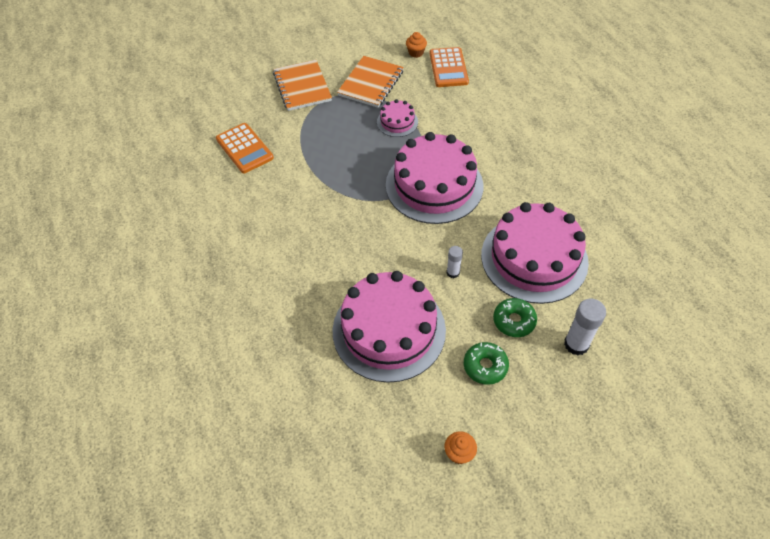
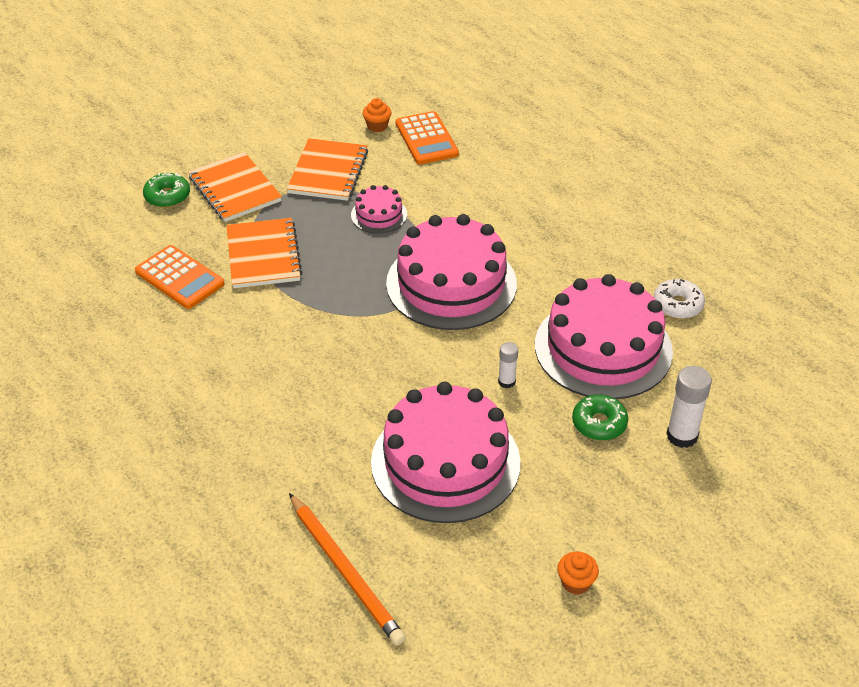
camera: 15 degrees left, 10 degrees down
(290, 405) = (345, 571): none -> orange pencil
(307, 141) = (263, 255): none -> orange notebook
(485, 366) = (579, 480): green donut -> green donut (167, 196)
(602, 232) = (677, 305): none -> white donut

